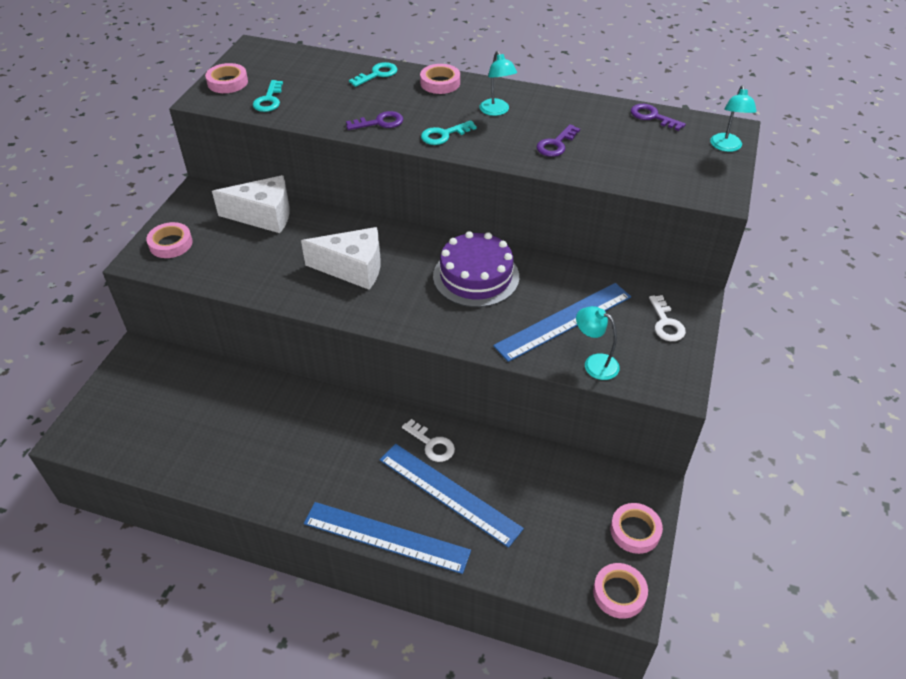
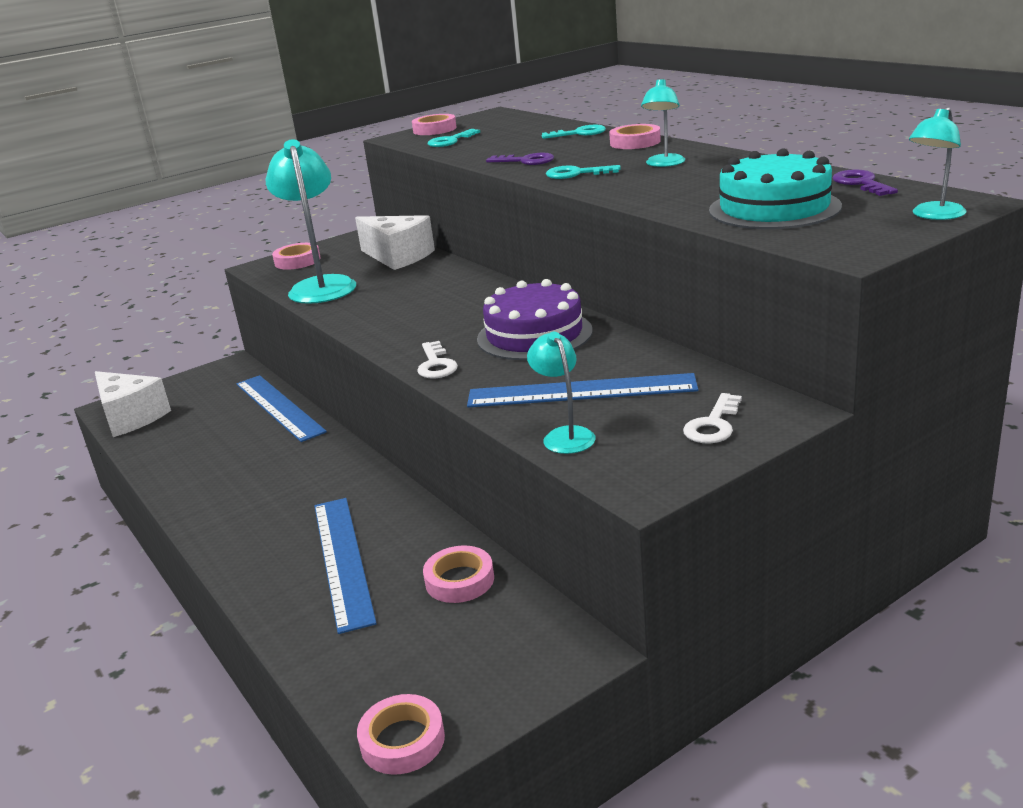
camera: 40 degrees right, 20 degrees down
(235, 269) = (321, 286): none -> turquoise lamp
(353, 268) = (421, 305): white cheese -> white cheese (131, 417)
(386, 537) = (237, 571): blue ruler -> blue ruler (279, 407)
(432, 444) = (381, 512): white key -> white key (436, 365)
(556, 144) = (692, 191): purple key -> none
(630, 156) = (774, 208): none -> turquoise cake
(635, 531) = (503, 686): pink tape -> pink tape (459, 580)

